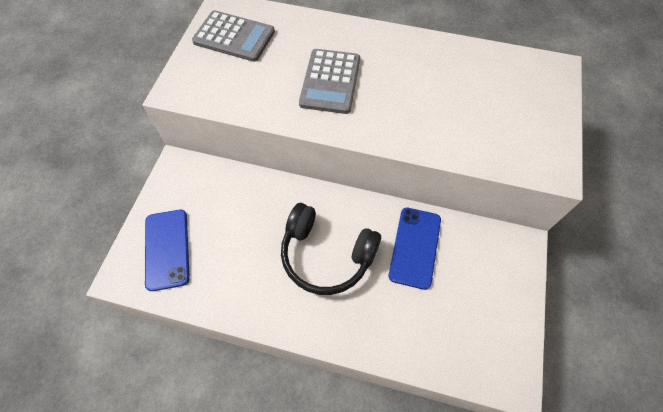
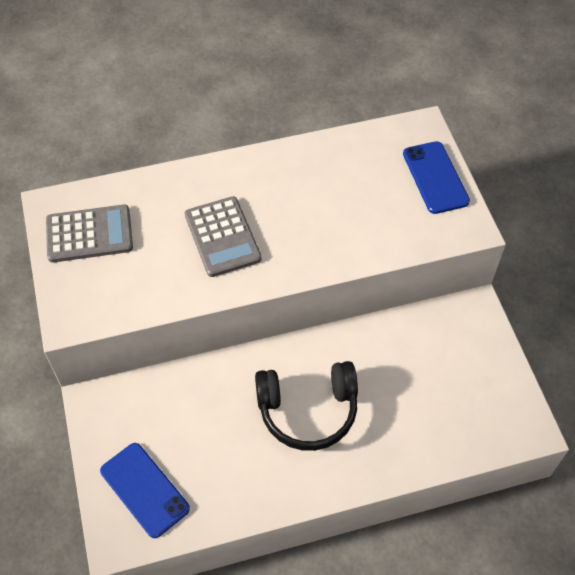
camera: 30 degrees left, 5 degrees down
(415, 247) = (385, 359): blue phone -> blue phone (435, 177)

